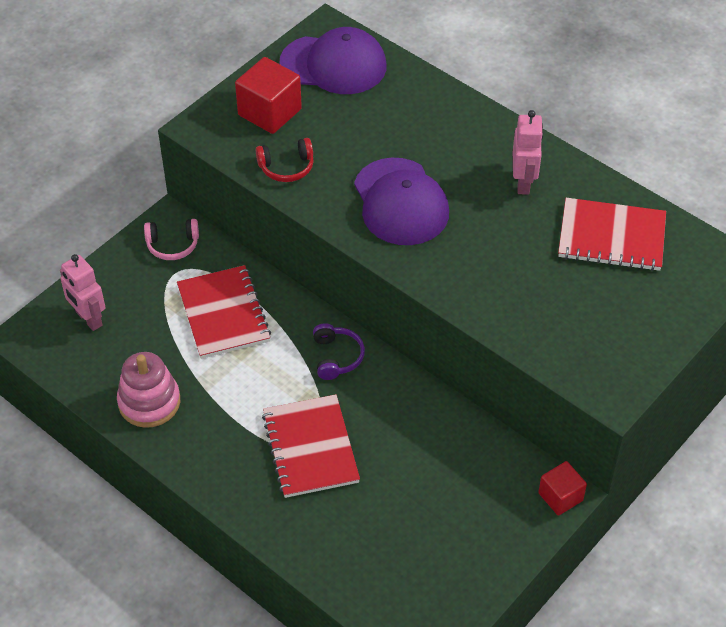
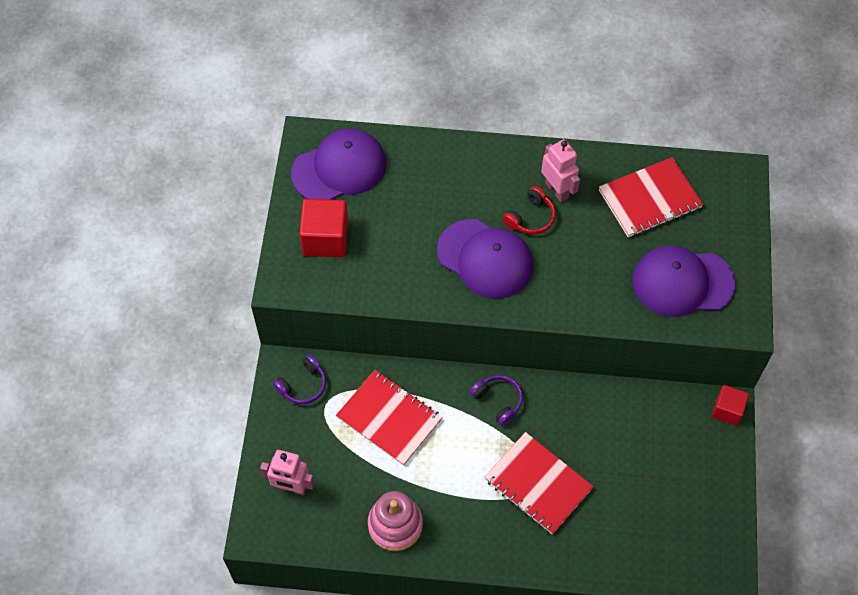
camera: 35 degrees left, 10 degrees up
(172, 245) = (303, 385): pink headphones -> purple headphones
(287, 167) = (378, 279): red headphones -> red headphones (531, 218)
(579, 324) = (682, 282): none -> purple cap

